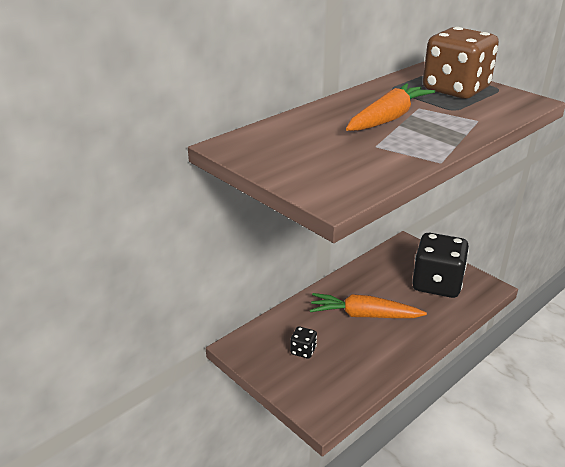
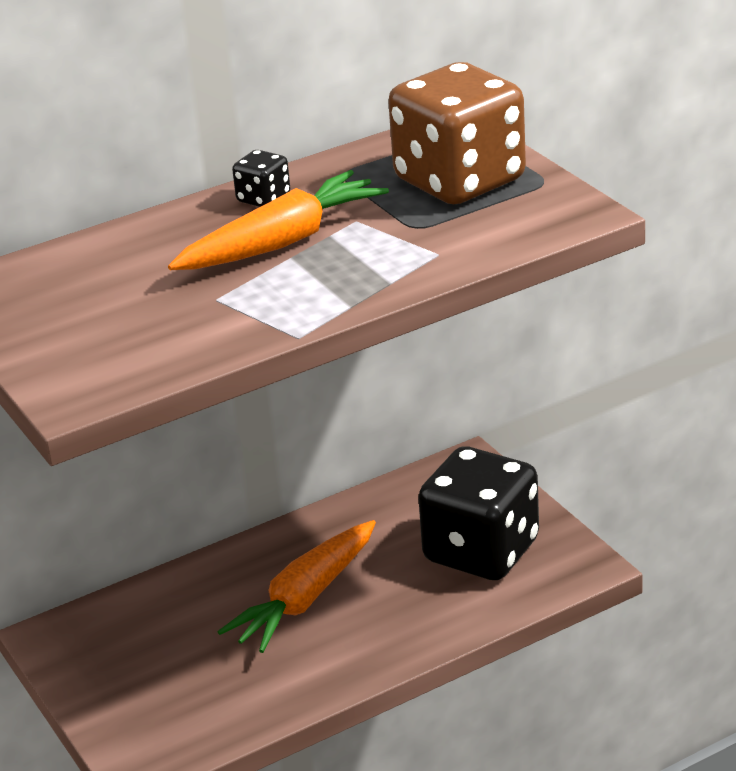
camera: 15 degrees right, 0 degrees up
(303, 351) = (161, 653): black dice -> black dice (263, 198)
(363, 315) = (305, 599): orange carrot -> orange carrot turned 75 degrees counterclockwise

